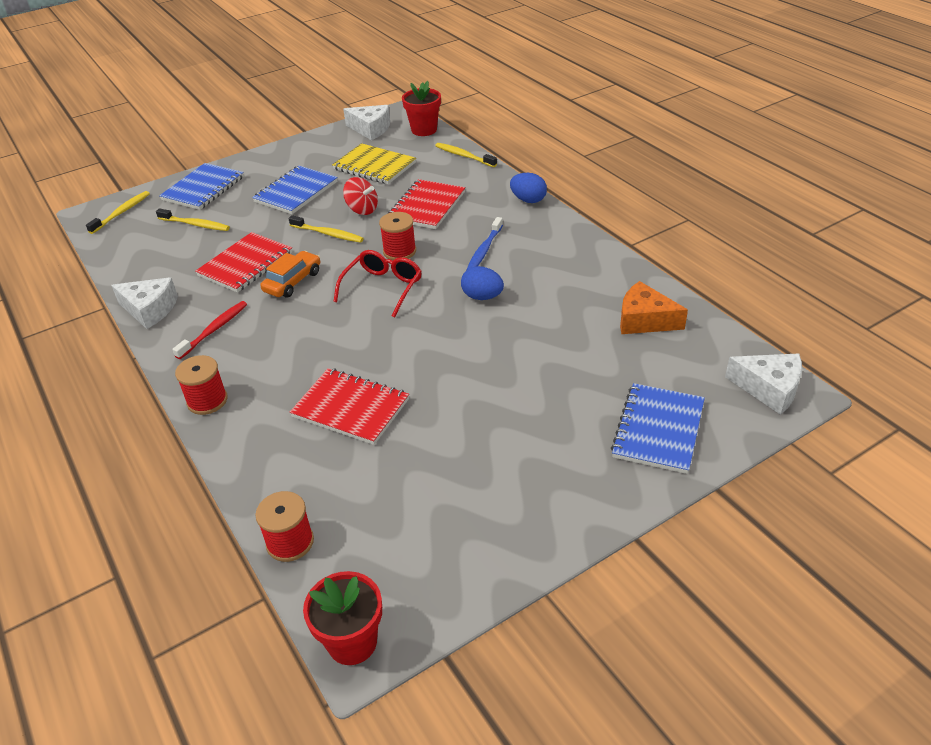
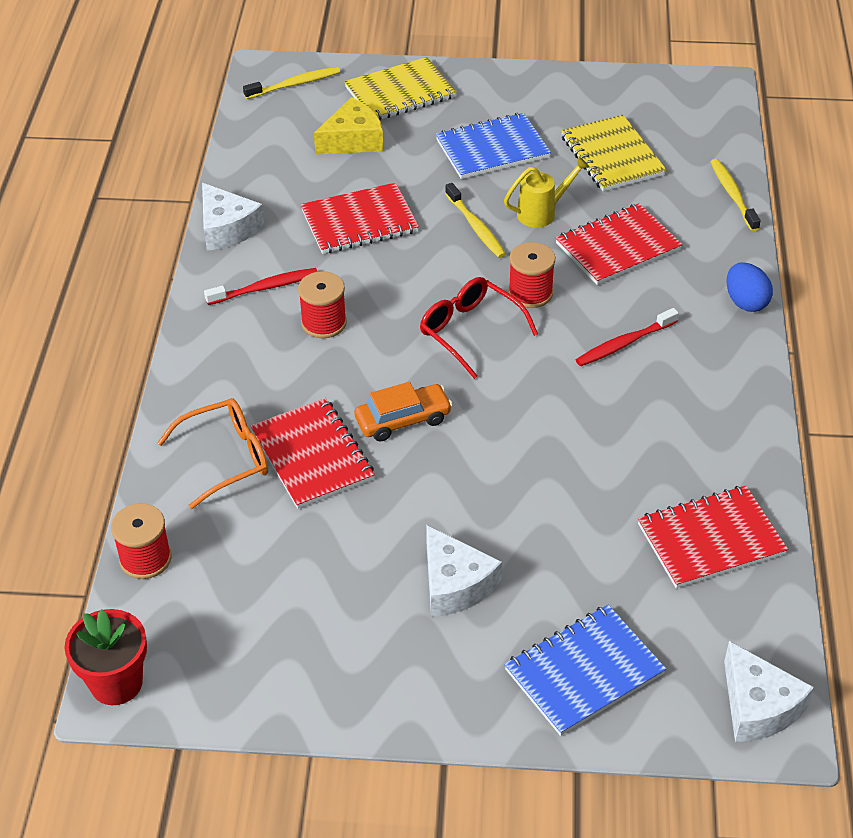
camera: 35 degrees right, 5 degrees up
(195, 224) = (353, 140): yellow toothbrush -> yellow cheese
(203, 188) = (400, 93): blue notebook -> yellow notebook
(207, 401) = (195, 367): red spool -> red spool (324, 323)
(288, 443) = (226, 458): none -> orange glasses
(293, 281) = (387, 271): orange car -> orange car (403, 420)
(362, 209) = (542, 213): red spinning top -> yellow watering can
(371, 129) = (659, 96): white cheese -> white cheese (455, 584)
(383, 288) = (470, 331): red glasses -> red glasses turned 105 degrees counterclockwise
(424, 130) = (722, 129): red flower pot -> none
(482, 297) = (562, 403): blue egg -> none
(484, 250) = (624, 343): blue toothbrush -> red toothbrush
(644, 320) = (710, 539): orange cheese -> red notebook

